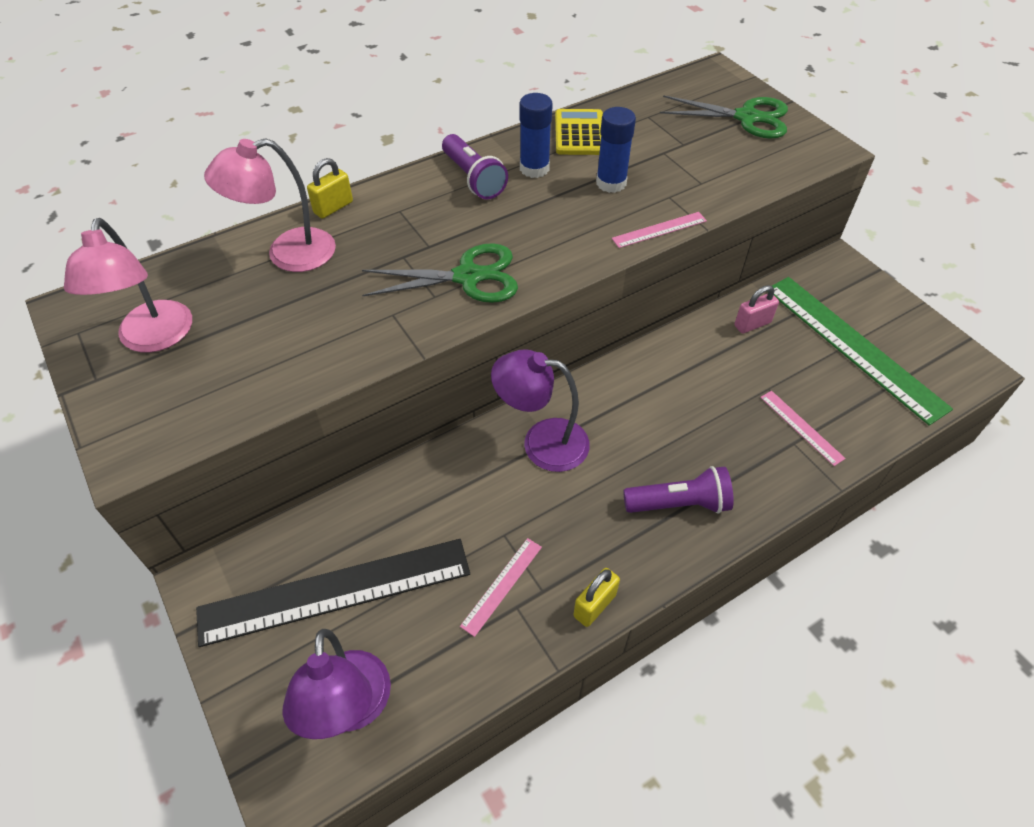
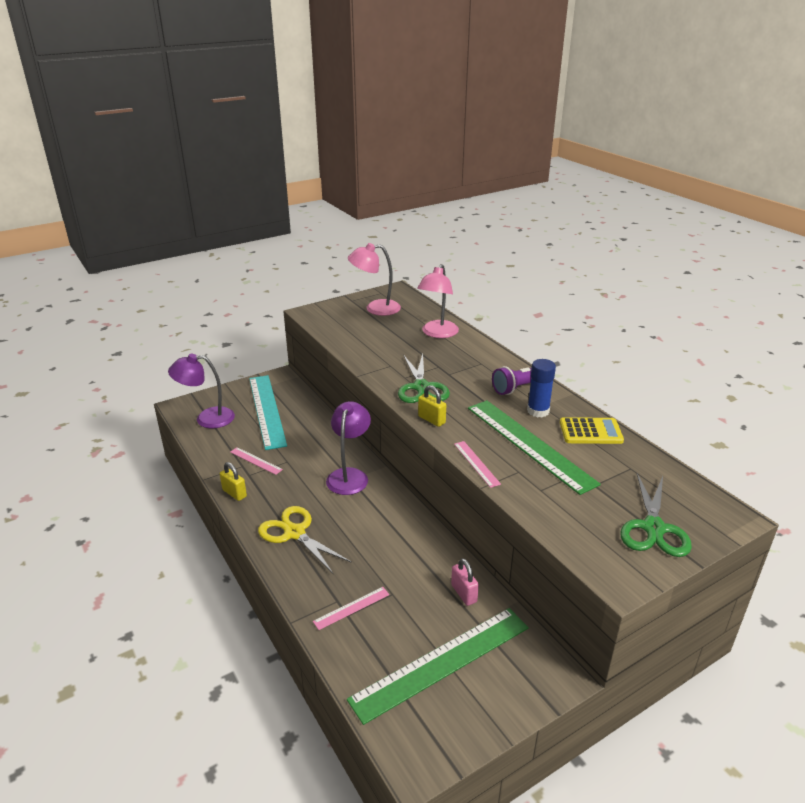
camera: 90 degrees right, 20 degrees down
(287, 254) = (437, 333): pink lamp -> pink lamp turned 135 degrees counterclockwise
(333, 207) = (480, 343): yellow padlock -> yellow padlock (431, 420)
(335, 591) = (266, 410): black ruler -> turquoise ruler
(611, 183) = (529, 444): blue glue stick -> green ruler
(679, 503) = (294, 533): purple flashlight -> yellow scissors

